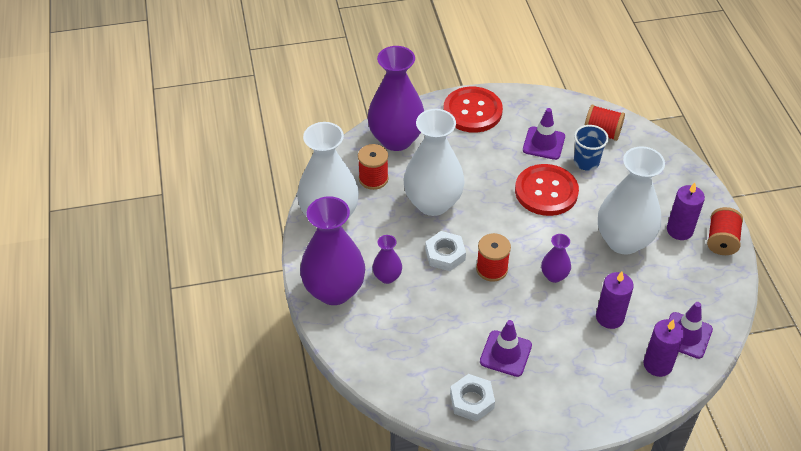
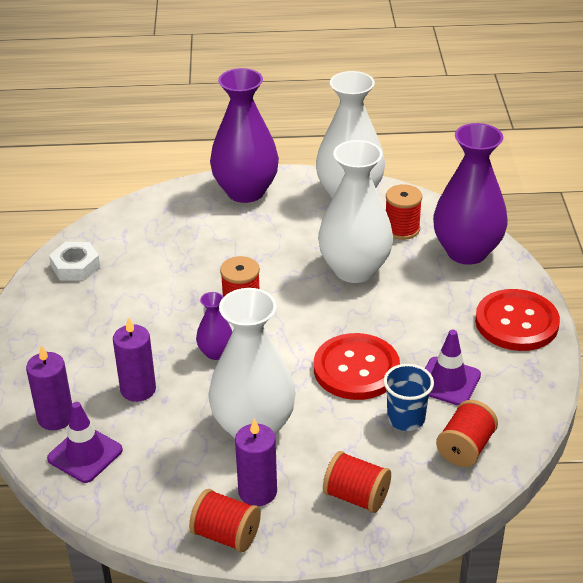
camera: 100 degrees right, 10 degrees down
(387, 277) = (253, 227): purple vase -> none
(445, 254) = (273, 270): white nut -> none
(505, 353) = (122, 297): purple traffic cone -> none
(663, 181) = (356, 496): none -> red spool

